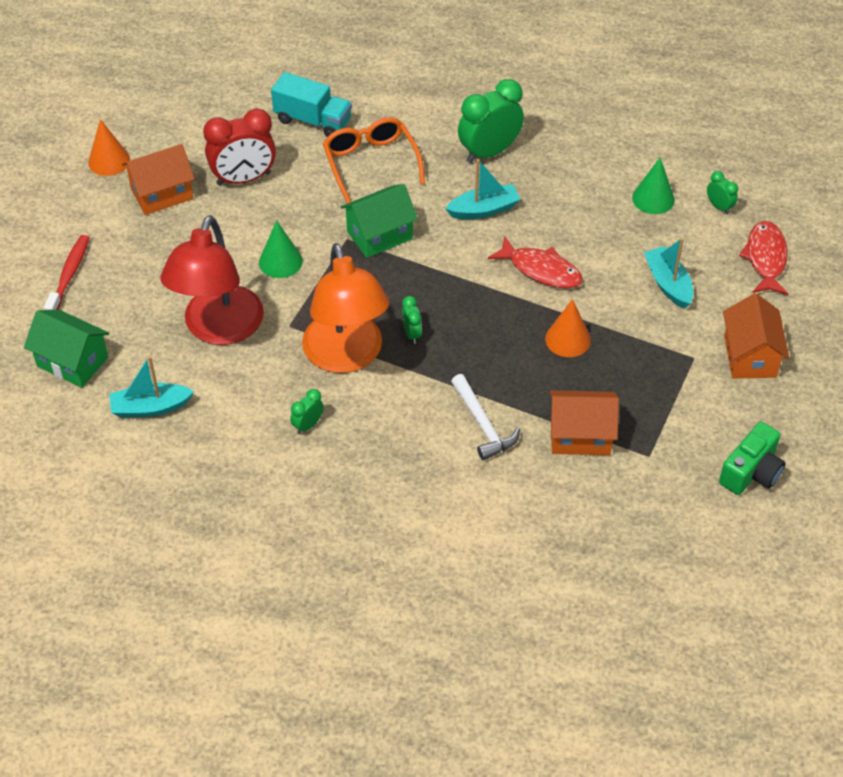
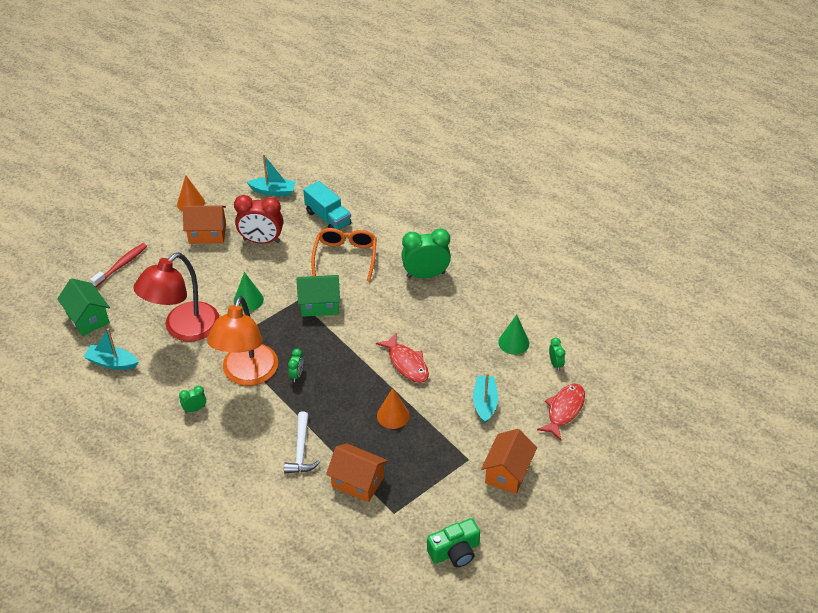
camera: 25 degrees right, 5 degrees down
(484, 210) = (396, 311): turquoise boat -> turquoise boat (273, 191)

